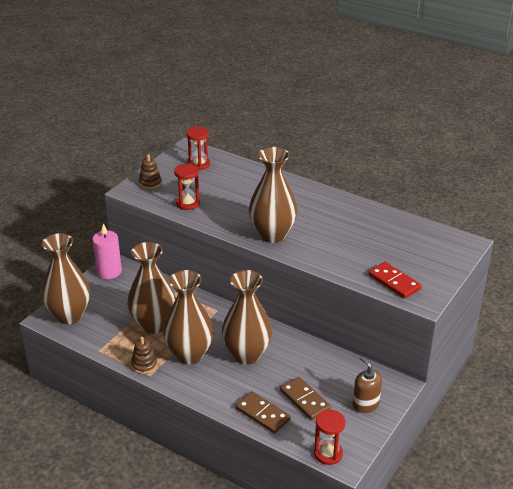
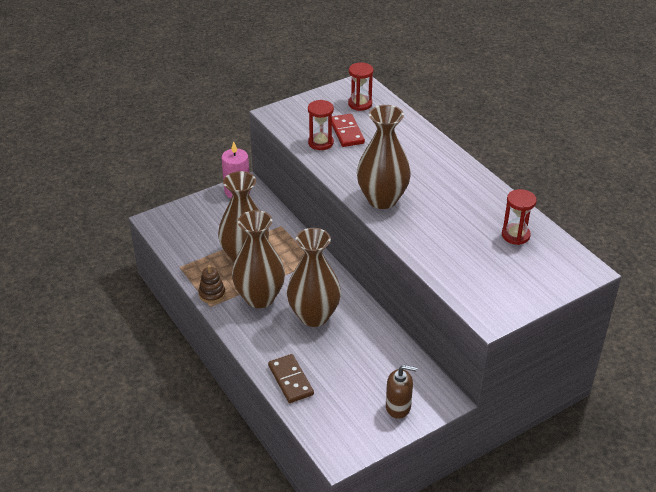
camera: 25 degrees right, 5 degrees up
(69, 315) = (175, 224): brown vase -> none
(150, 183) = (299, 111): brown stacking toy -> none
(305, 400) = (340, 381): brown domino -> none
(328, 453) = (327, 442): red hourglass -> red hourglass (515, 235)
(365, 404) = (398, 407): brown soap dispenser -> brown soap dispenser turned 105 degrees clockwise
(394, 282) = (473, 288): red domino -> red domino (346, 132)

